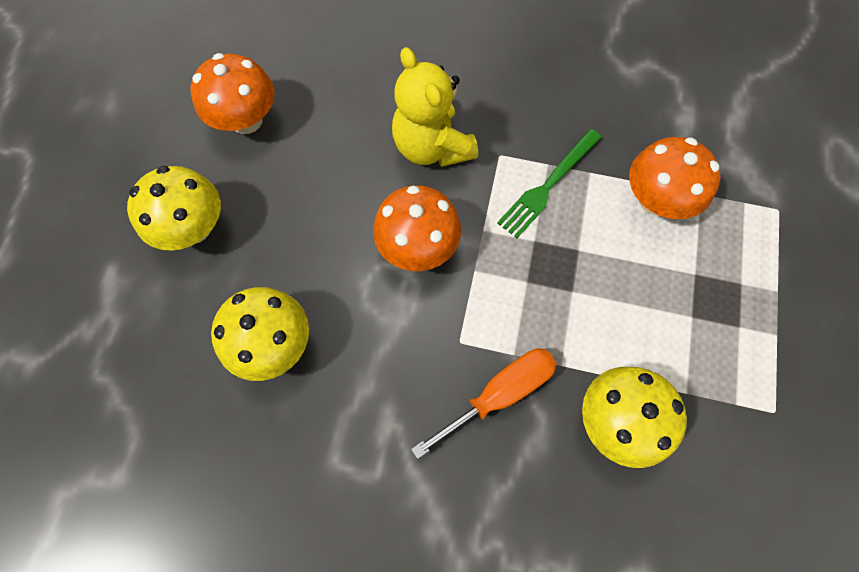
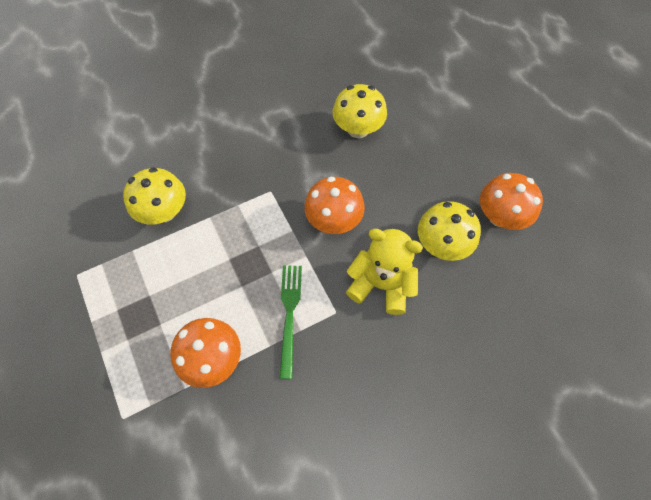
camera: 140 degrees right, 5 degrees down
(194, 228) = (453, 146): yellow mushroom -> yellow mushroom (441, 244)
(499, 394) = (232, 182): orange screwdriver -> none

